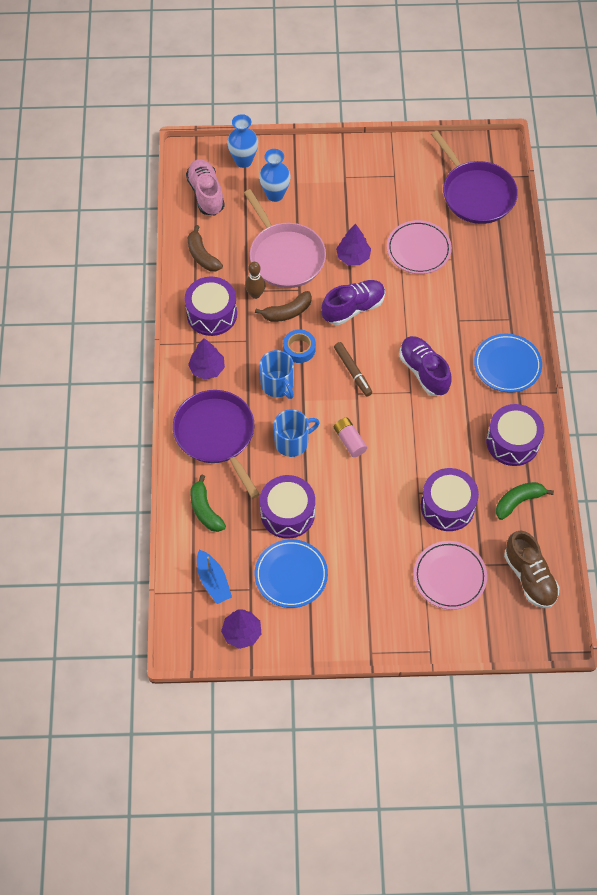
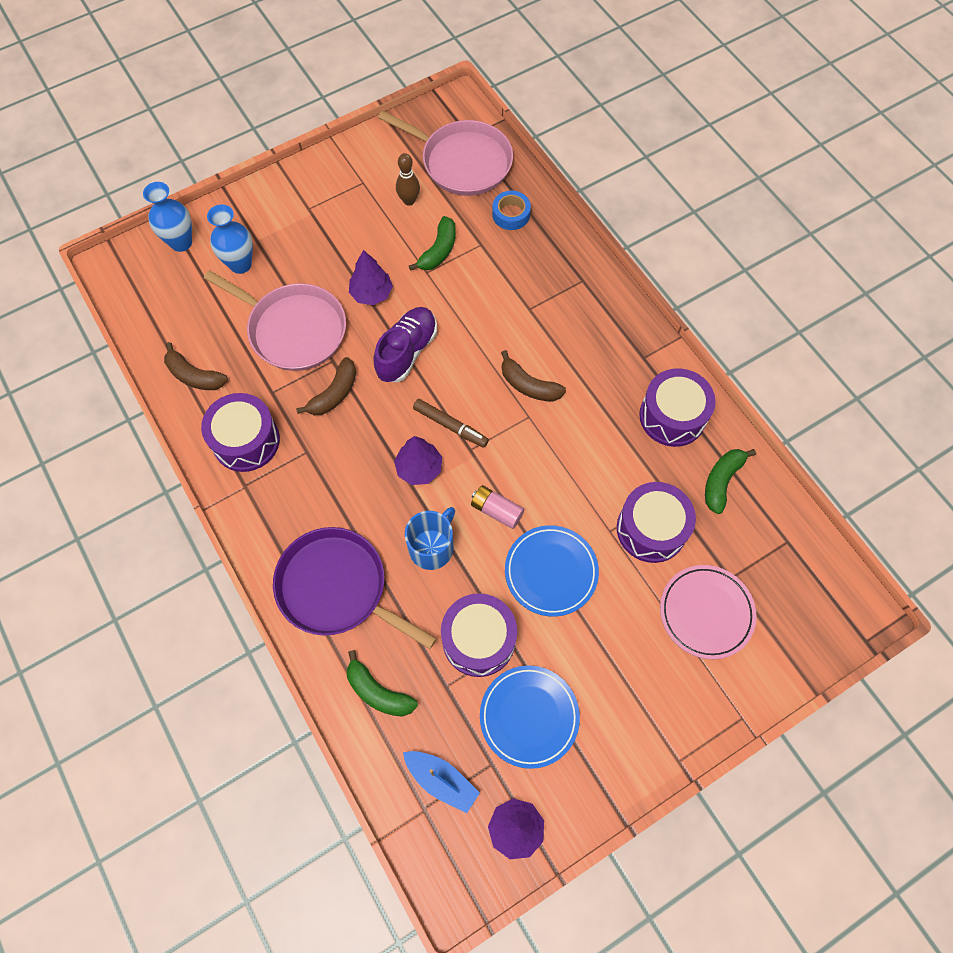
camera: 30 degrees left, 5 degrees up
(206, 194) = (158, 301): pink shoe -> none
(207, 369) = (278, 511): purple tree -> purple tree (419, 468)
(255, 294) = (285, 391): brown bowling pin -> brown bowling pin (409, 200)
(277, 384) = (374, 486): blue mug -> none
(299, 349) = (373, 430): blue tape -> blue tape (511, 214)
(418, 249) = (438, 251): pink plate -> green banana
(424, 371) = (528, 385): purple shoe -> brown banana
(476, 193) = (462, 162): purple pan -> pink pan
(507, 365) = (612, 332): blue plate -> blue plate (551, 572)
(529, 577) = (789, 563): brown shoe -> none

